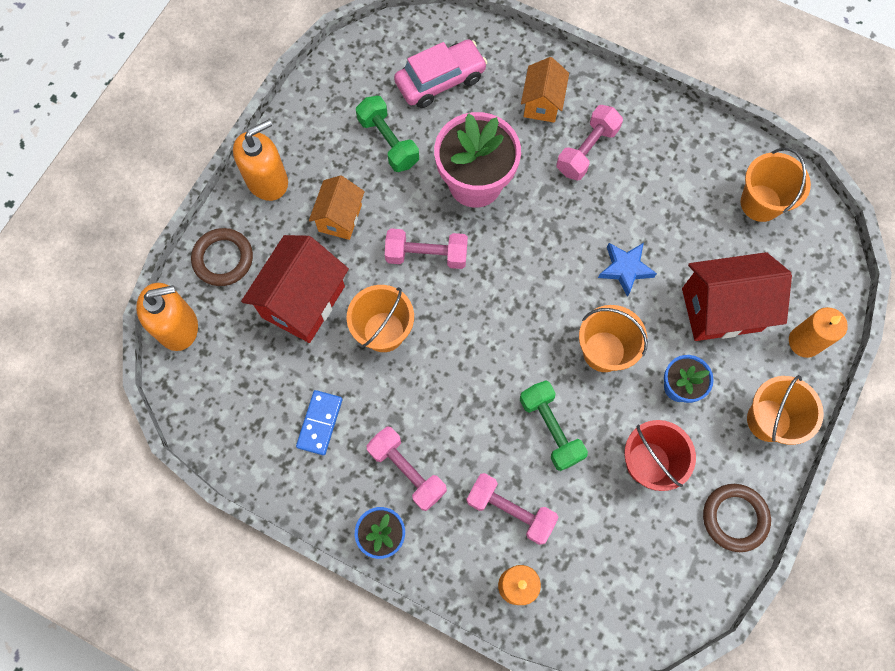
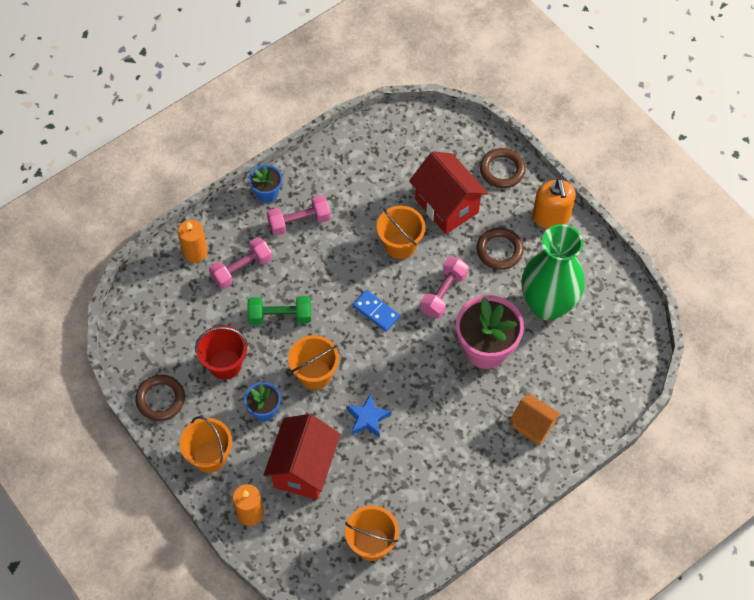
camera: 115 degrees right, 10 degrees down
(178, 327) = (465, 129): orange soap dispenser -> none
(319, 423) = (357, 185): blue domino -> blue domino (376, 311)
(340, 218) = (499, 250): orange house -> brown ring
(388, 142) = (547, 305): green dumbbell -> green vase
(440, 80) = (586, 362): pink car -> none
(587, 150) = (476, 438): pink dumbbell -> none

